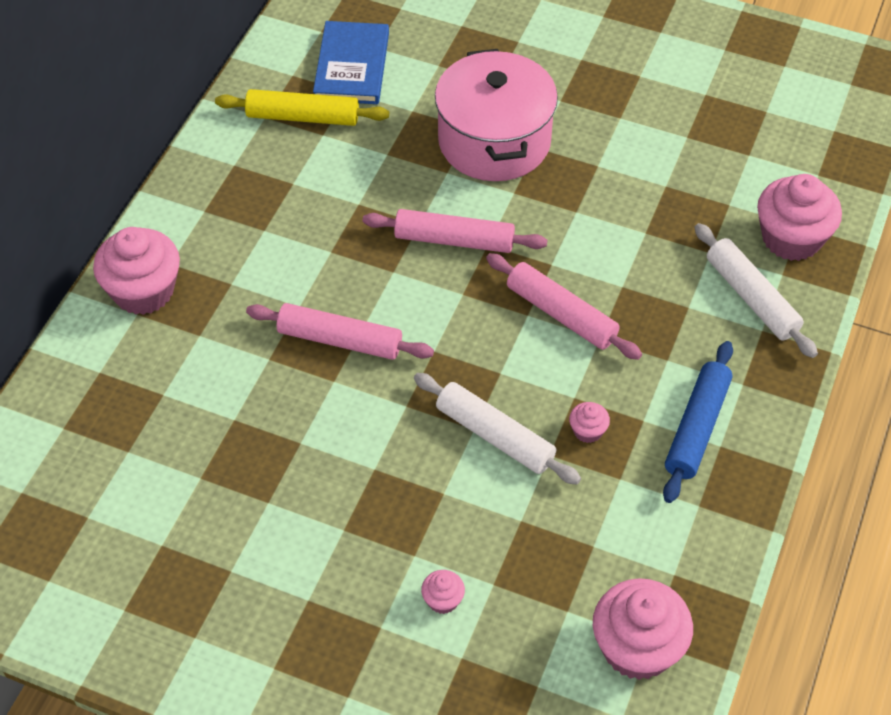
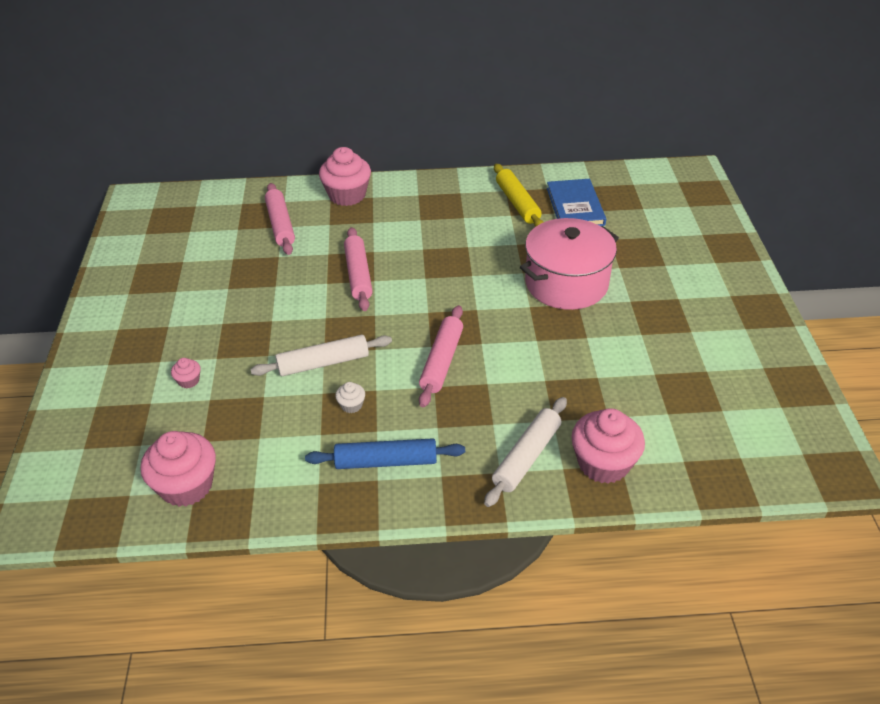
camera: 65 degrees right, 10 degrees down
(352, 66) = (575, 206): blue book -> blue book turned 75 degrees counterclockwise
(454, 240) = (469, 294): pink rolling pin -> pink rolling pin (280, 225)
(495, 436) = (323, 363): white rolling pin -> white rolling pin turned 60 degrees clockwise
(587, 431) = (351, 405): pink cupcake -> white cupcake

